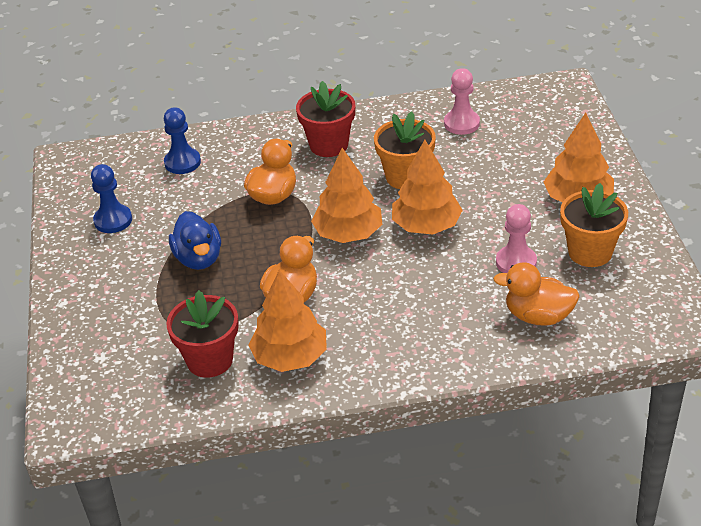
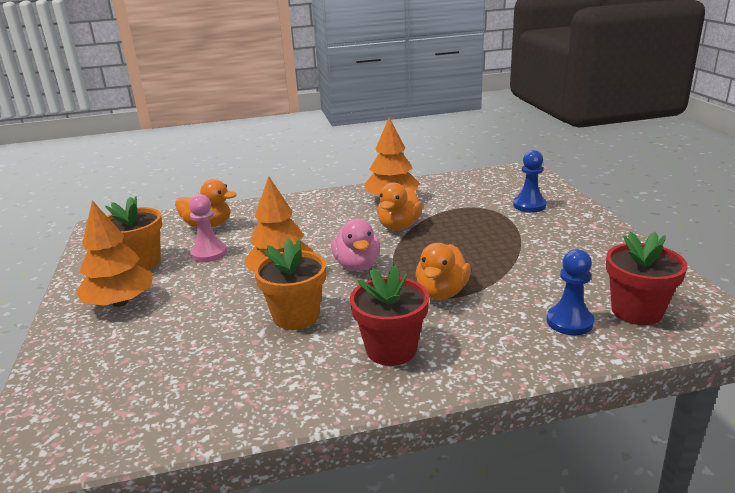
camera: 175 degrees right, 15 degrees down
(113, 220) = (599, 265): blue pawn -> blue pawn (529, 205)
(198, 258) = (491, 243): blue duck -> none
(210, 360) = (448, 195): red flower pot -> red flower pot (636, 311)
(348, 234) = (357, 265): orange tree -> pink duck
(461, 123) = (210, 386): pink pawn -> none

